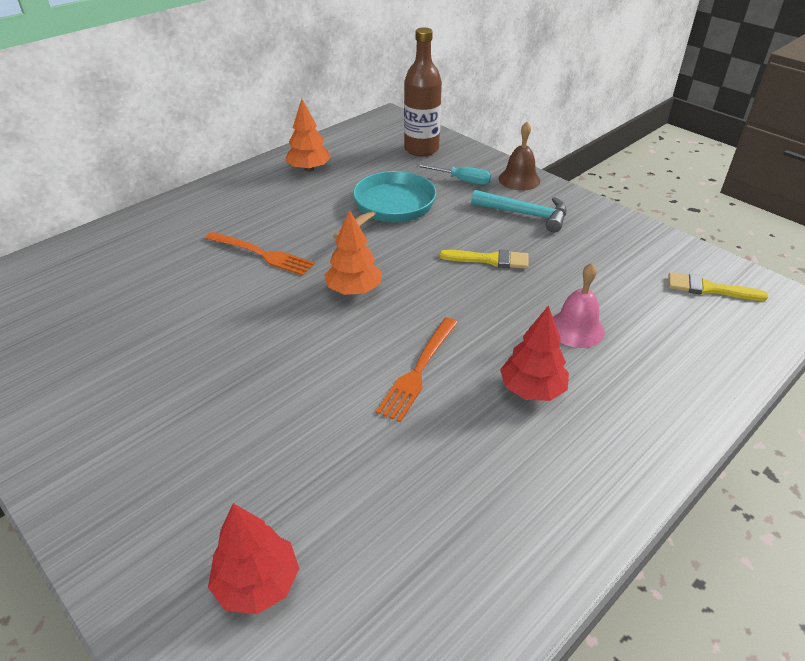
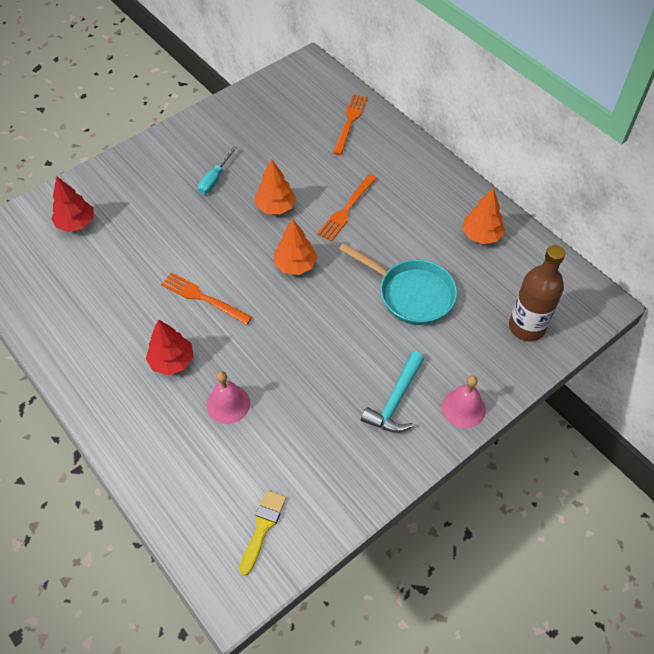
camera: 95 degrees right, 15 degrees up
(96, 258) = (350, 121): none -> orange fork
(249, 315) = (275, 207): none -> orange tree
(462, 180) = (461, 356): turquoise screwdriver -> turquoise screwdriver (214, 179)
(489, 260) = (325, 359): yellow brush -> none
(519, 179) = (463, 408): brown bell -> pink bell

